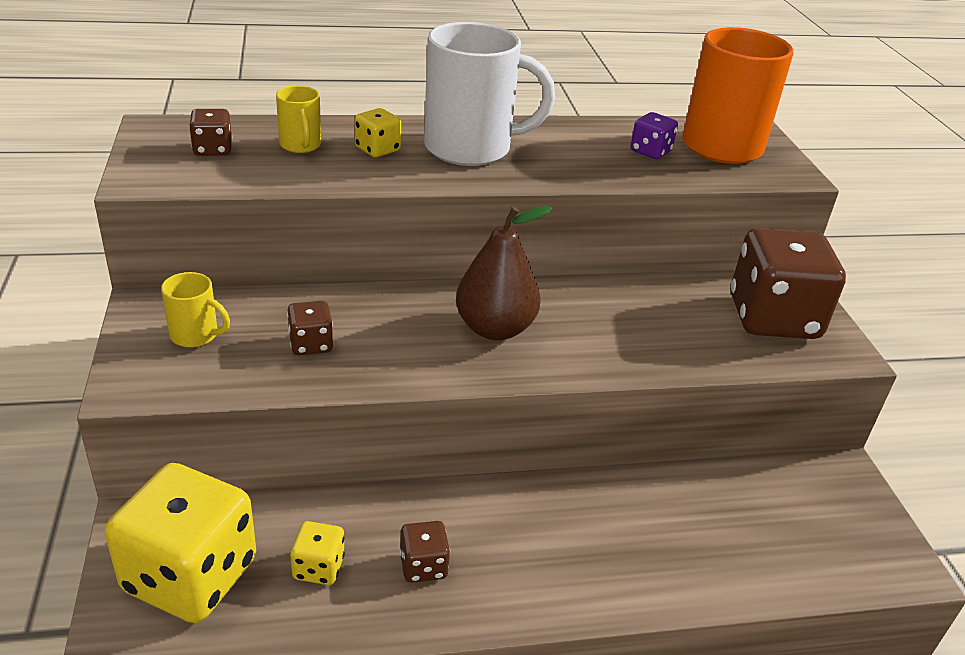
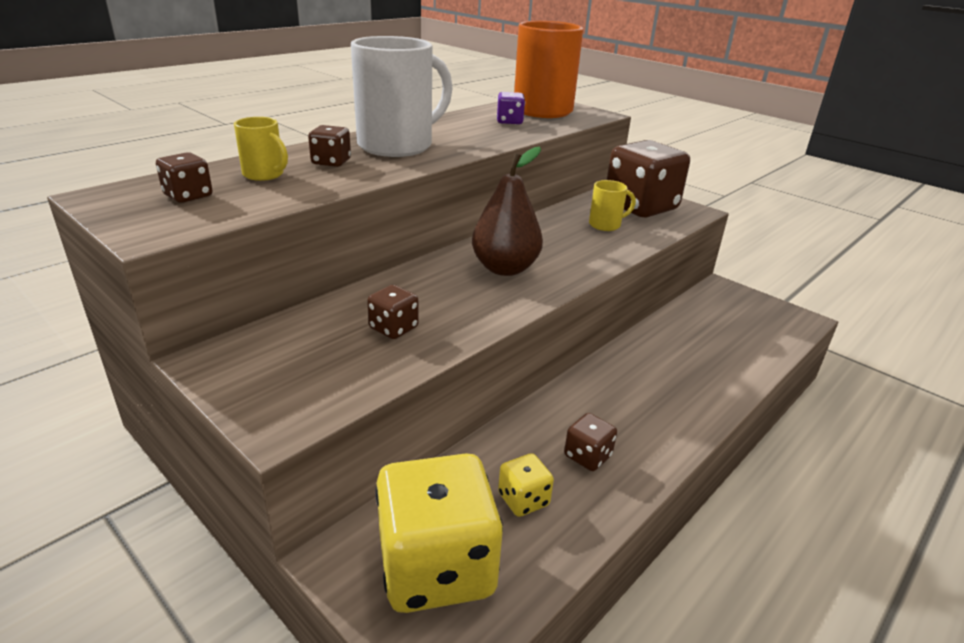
camera: 35 degrees left, 5 degrees down
(196, 335) = (288, 361): yellow mug -> yellow mug (606, 225)
(377, 149) = (331, 162): yellow dice -> brown dice

